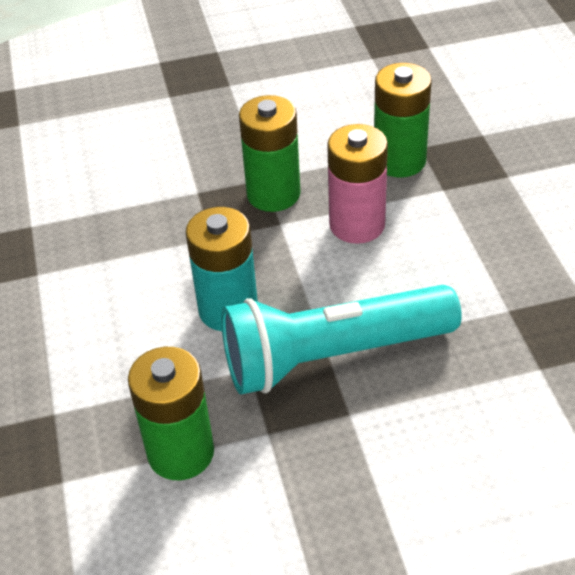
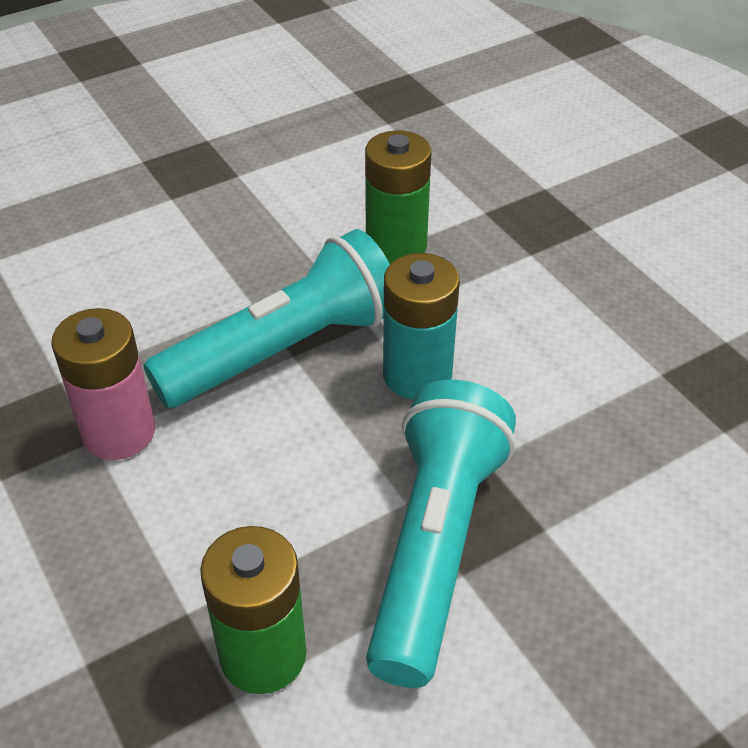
camera: 160 degrees right, 0 degrees up
(273, 194) = (435, 546): green battery -> turquoise flashlight
(357, 225) = (300, 519): pink battery -> pink battery (119, 432)

